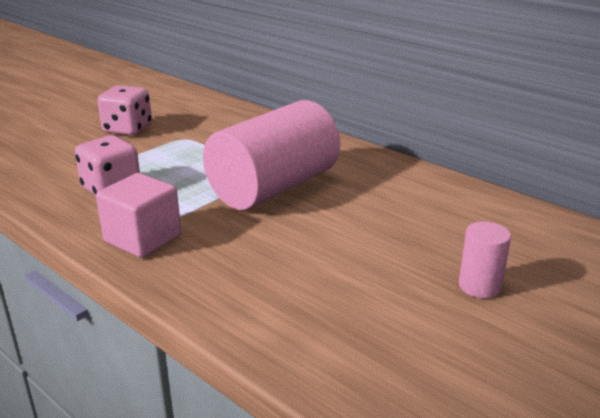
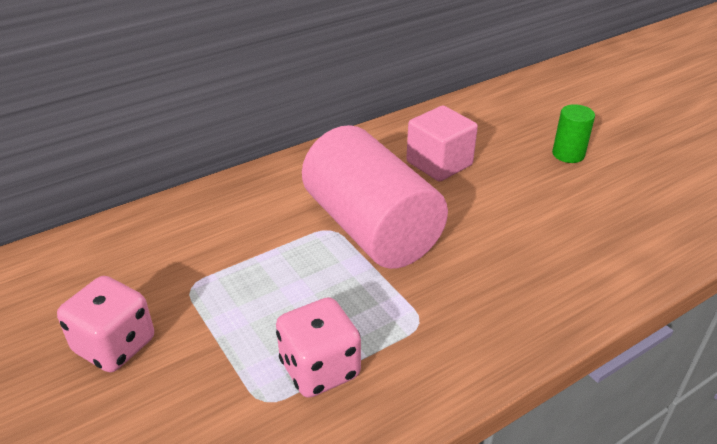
camera: 75 degrees left, 10 degrees up
(143, 238) = (460, 342): pink cube -> pink cube (439, 163)
(479, 286) = (568, 154): pink cylinder -> green cylinder

